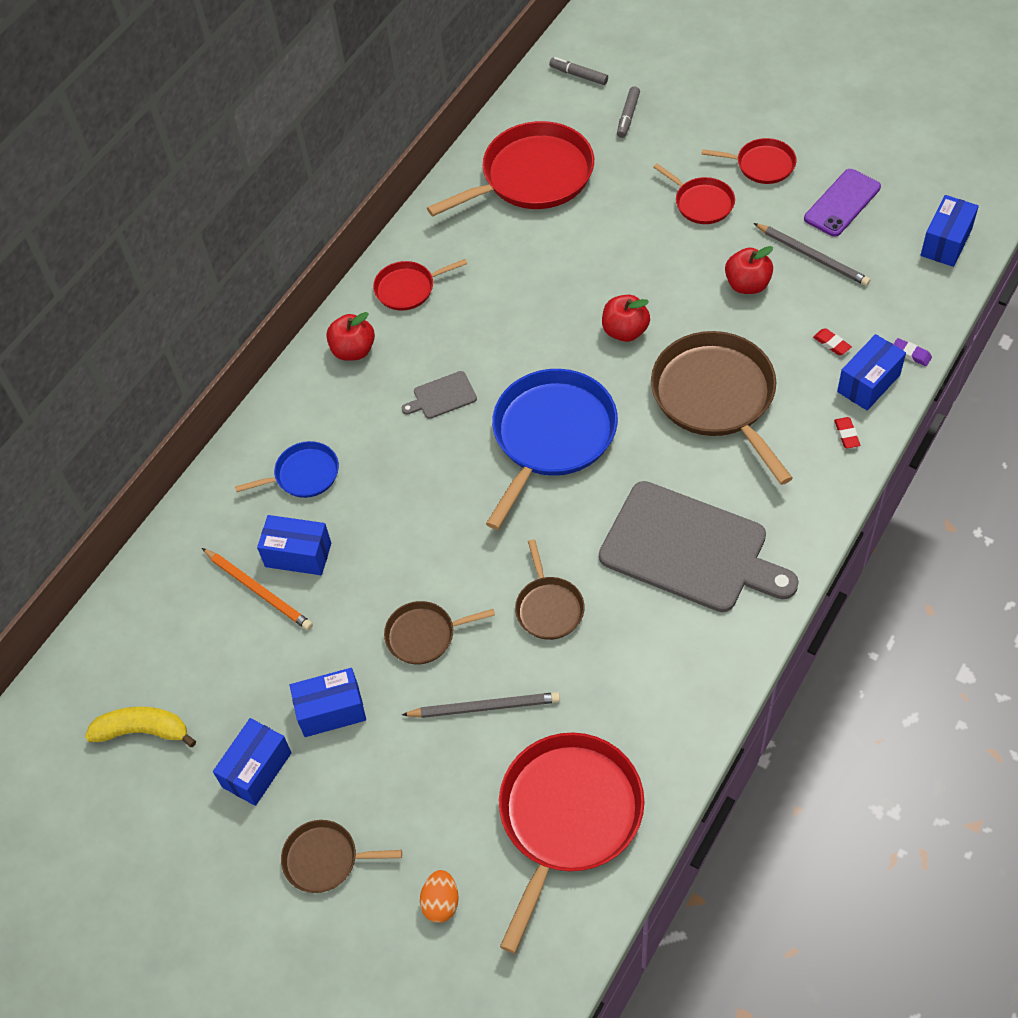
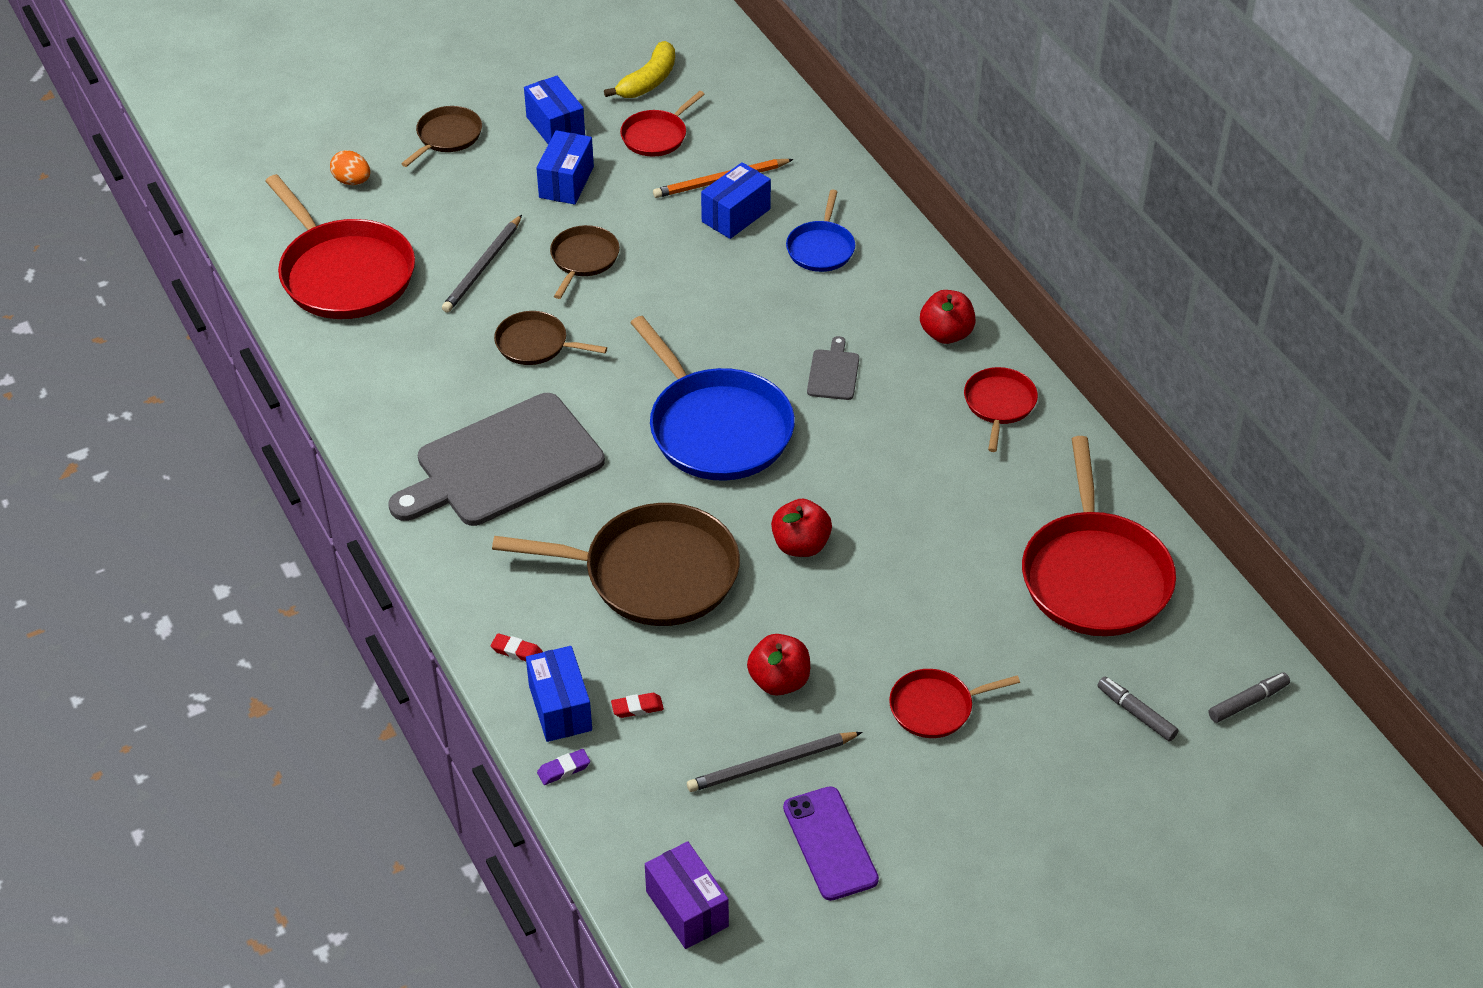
camera: 115 degrees right, 10 degrees down
(762, 165) = (954, 800): red pan -> red pan (656, 136)
(946, 242) = (687, 909): blue box -> purple box

